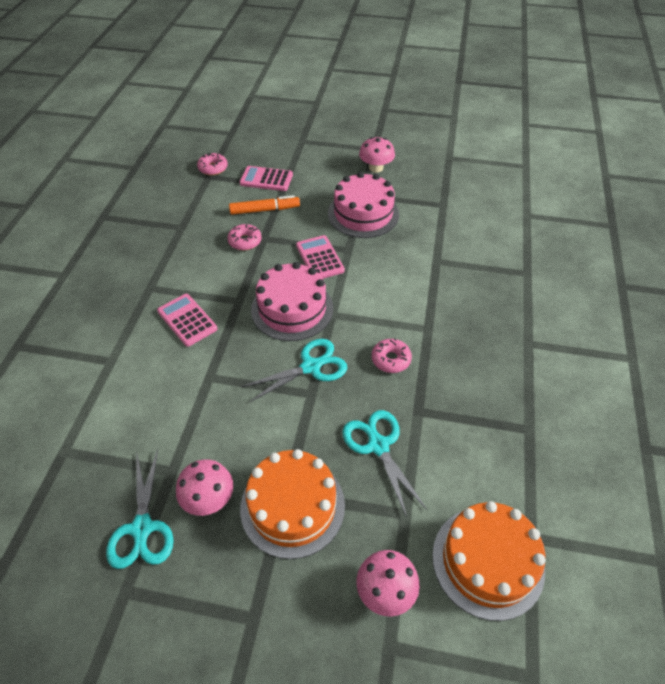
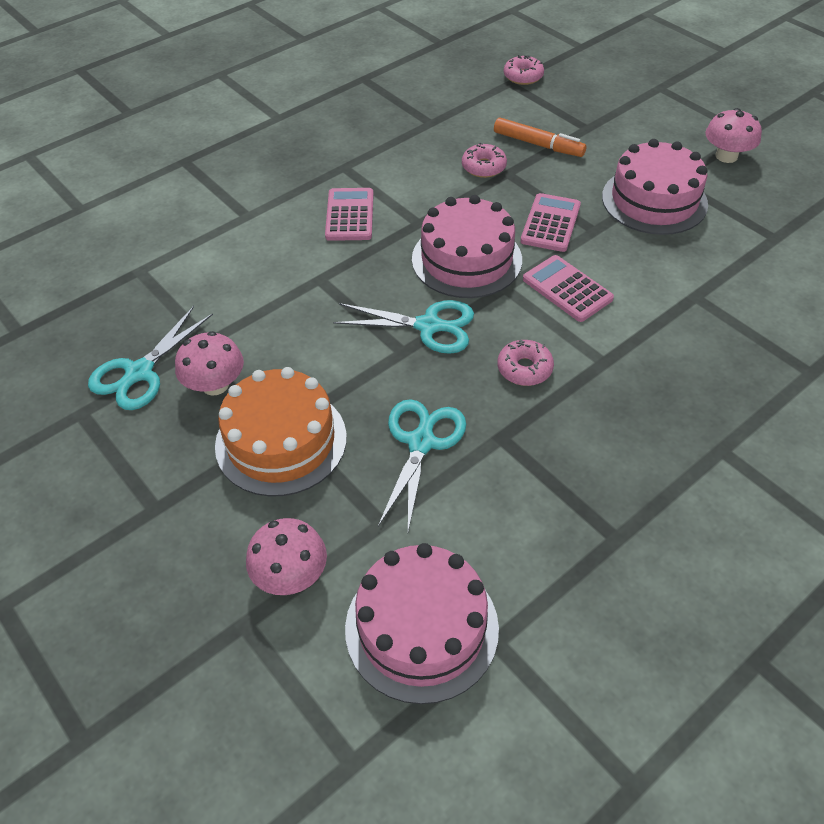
camera: 40 degrees right, 0 degrees up
(266, 179) = (573, 113): pink calculator -> pink calculator (567, 289)
(488, 561) = (421, 628): orange cake -> pink cake

